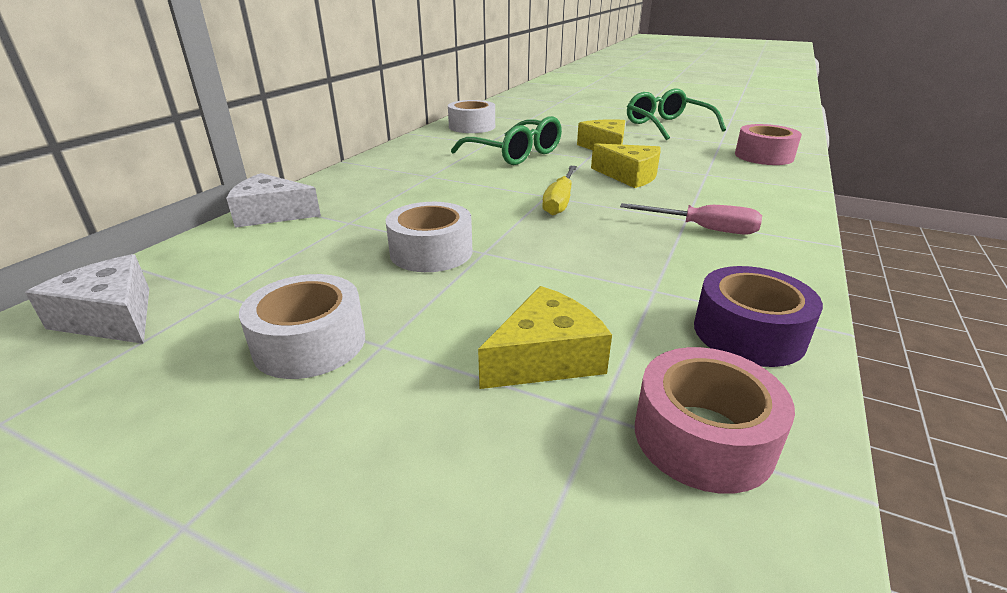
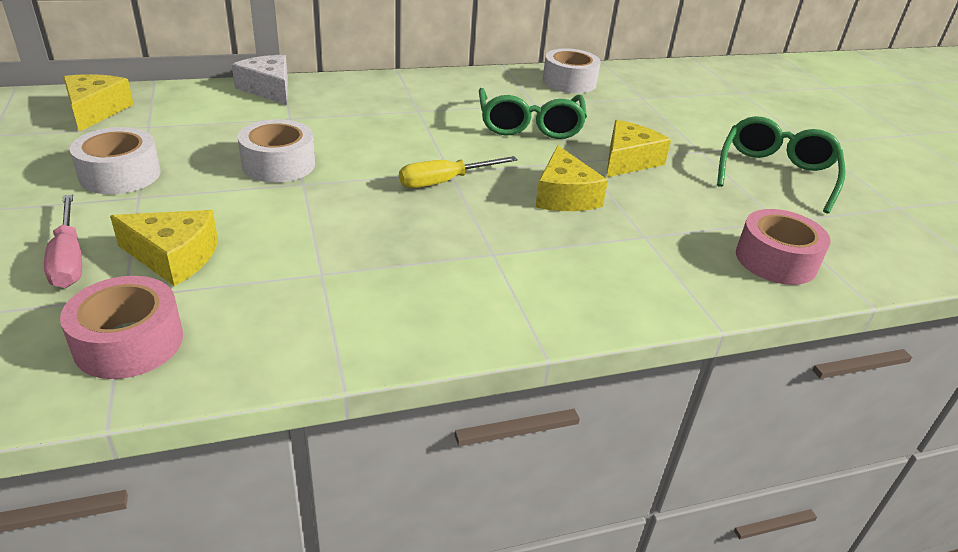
camera: 45 degrees right, 5 degrees up
(111, 317) = (95, 111): white cheese -> yellow cheese
(703, 229) = (481, 268): pink screwdriver -> pink screwdriver (69, 259)
(748, 333) = (291, 334): purple tape -> none

